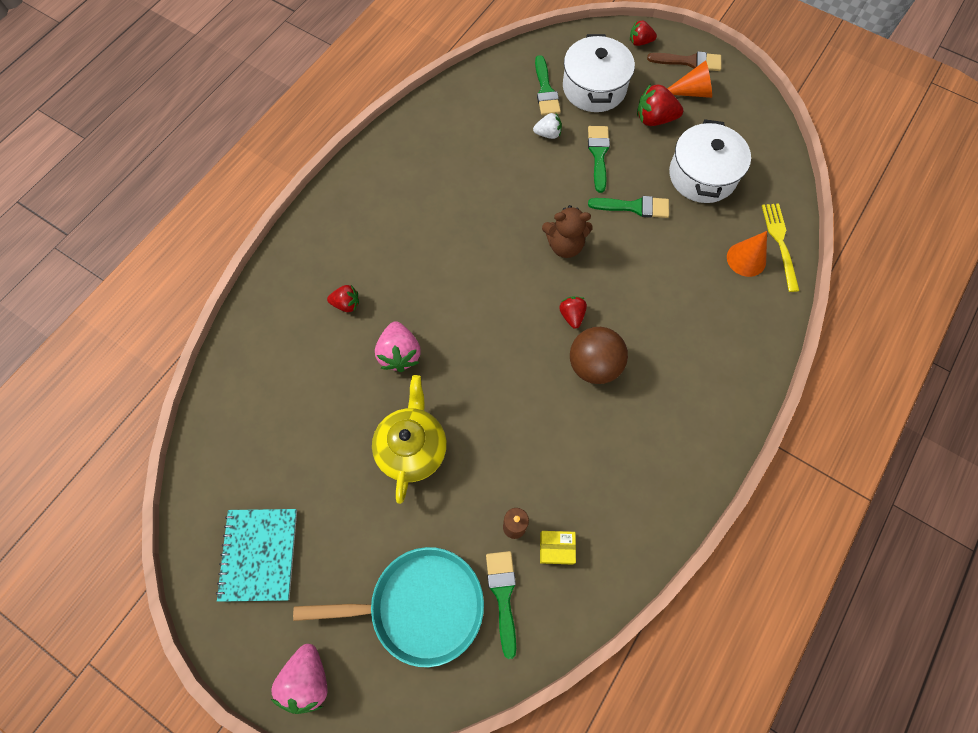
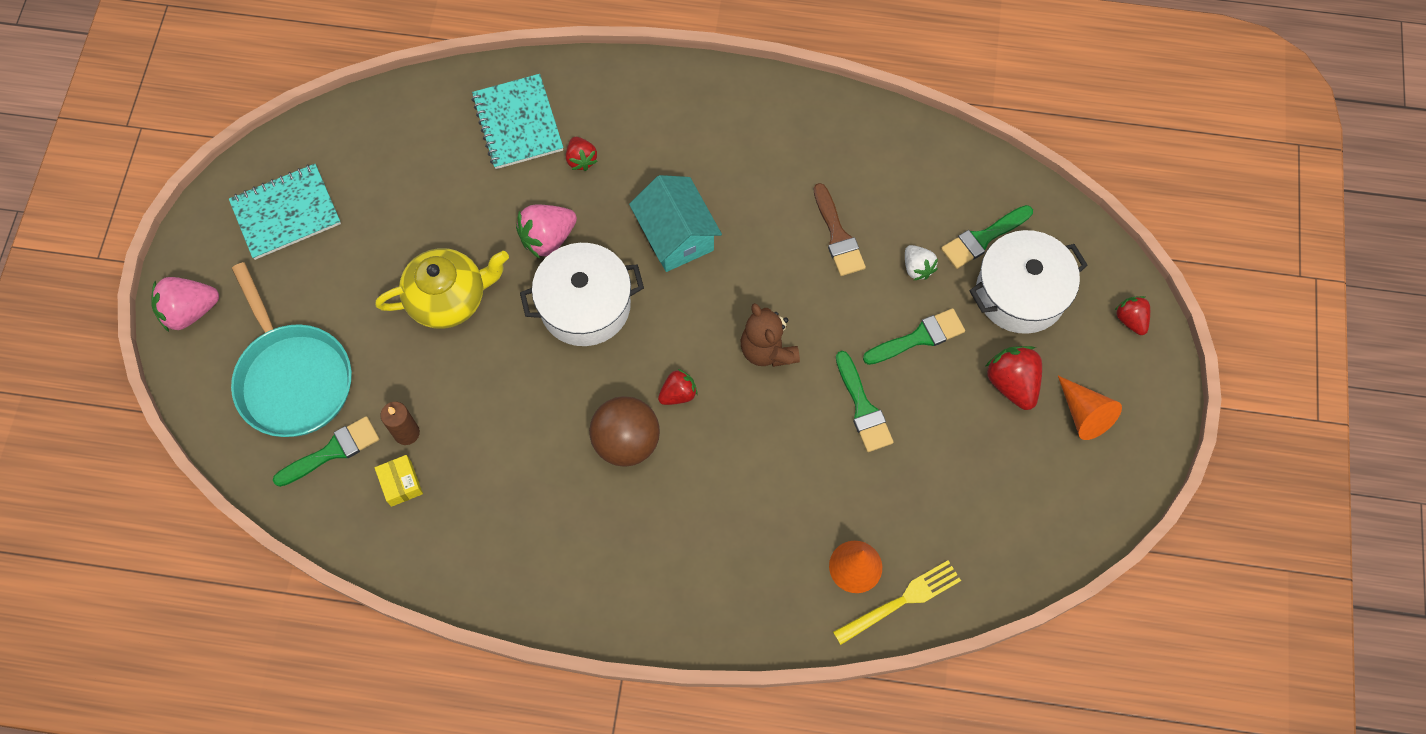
camera: 65 degrees right, 0 degrees up
(287, 336) = (518, 123): none -> turquoise notebook
(445, 266) = (676, 236): none -> turquoise house
(689, 62) = (1134, 393): brown brush -> brown brush (837, 235)
(702, 175) = (954, 472): white pot -> white pot (585, 305)

